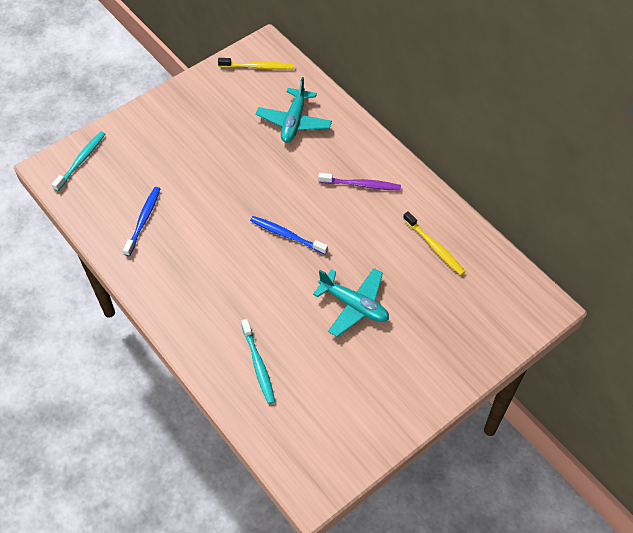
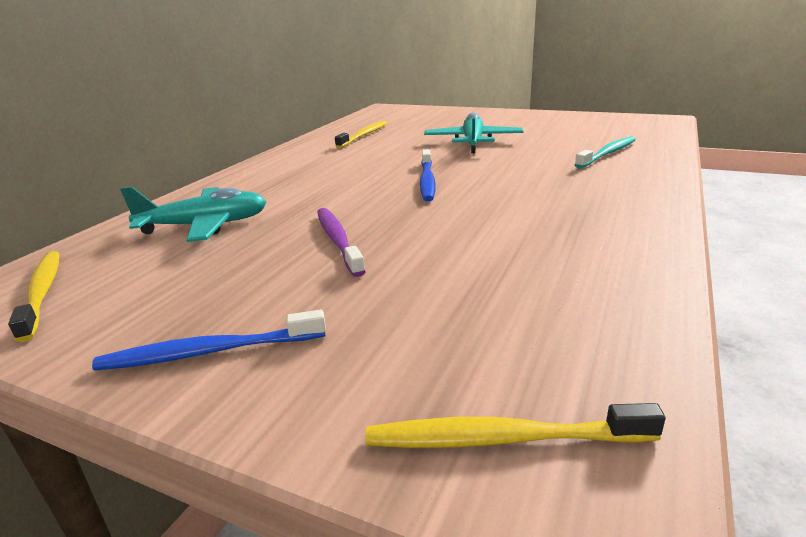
camera: 115 degrees left, 30 degrees down
(81, 160) = (502, 439): turquoise toothbrush -> yellow toothbrush
(143, 220) = (544, 273): blue toothbrush -> blue toothbrush (209, 352)
(361, 185) = (307, 170): purple toothbrush -> purple toothbrush (338, 240)

